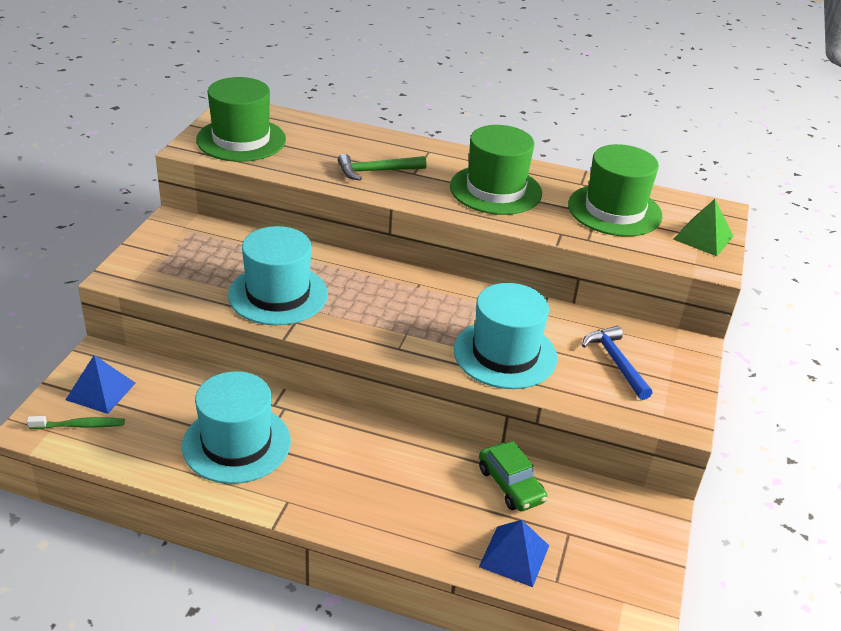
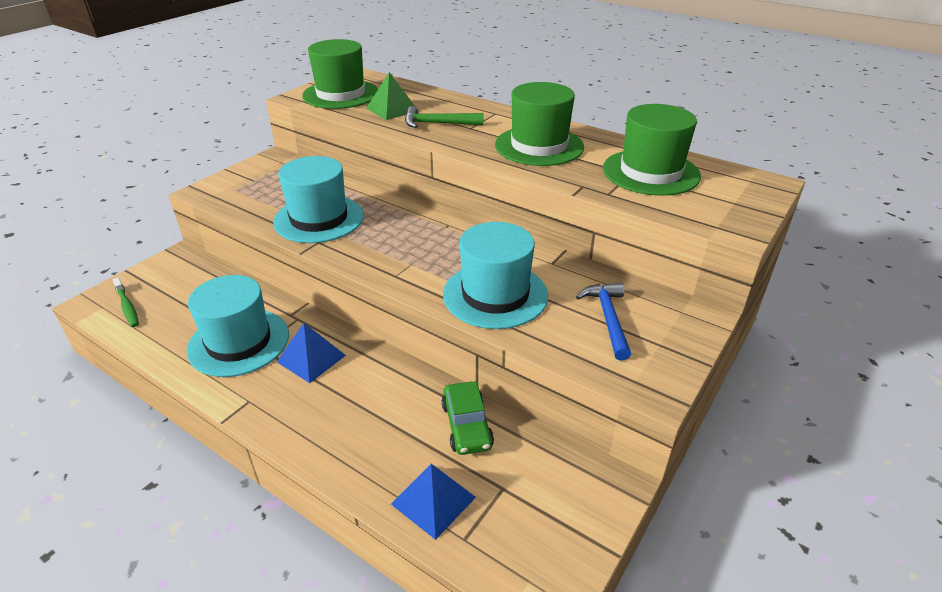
camera: 20 degrees right, 0 degrees up
(79, 425) = (127, 307): green toothbrush -> green toothbrush turned 45 degrees clockwise
(101, 391) = (162, 282): blue pyramid -> blue pyramid (311, 358)
(703, 237) = (738, 204): green pyramid -> green pyramid (392, 109)

